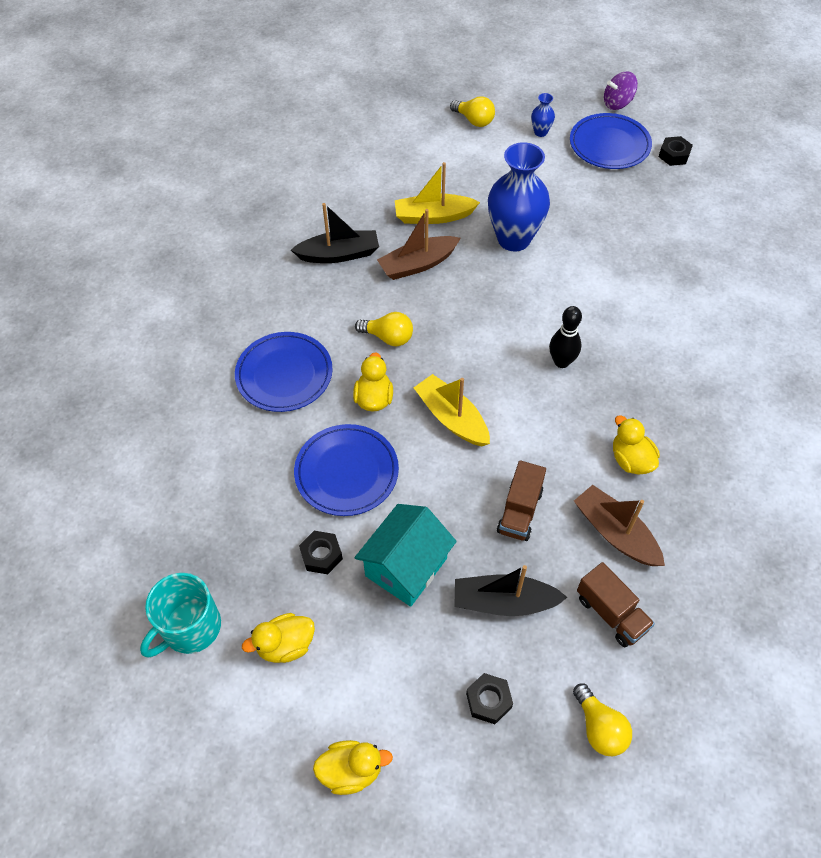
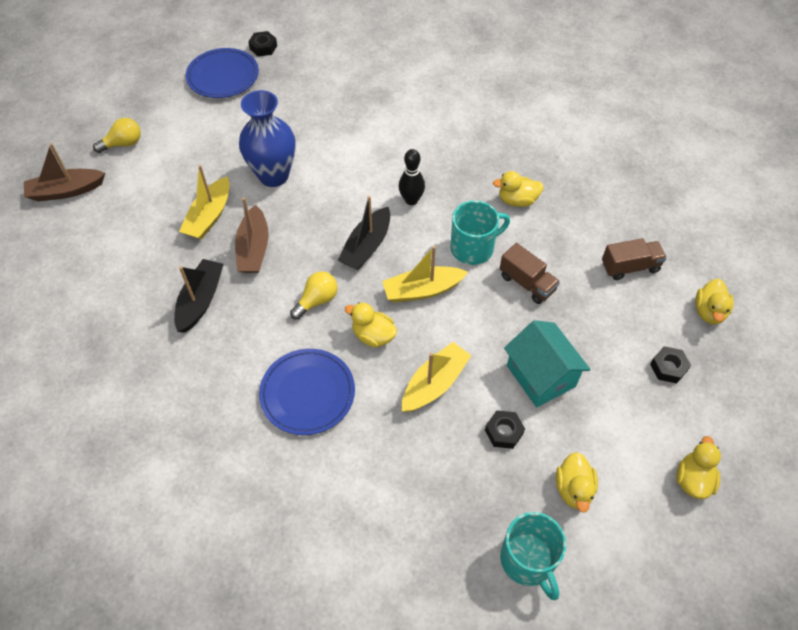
camera: 65 degrees left, 0 degrees up
(346, 472) = (434, 383): blue plate -> yellow boat
(504, 602) = (596, 325): black boat -> black boat (366, 246)
(535, 442) = (473, 248): none -> turquoise mug
(540, 132) = (174, 109): blue vase -> none
(599, 728) = (709, 312): yellow light bulb -> yellow duck
(615, 533) = (570, 236): brown boat -> brown boat (66, 191)
(617, 103) = (184, 52): purple spinning top -> none

